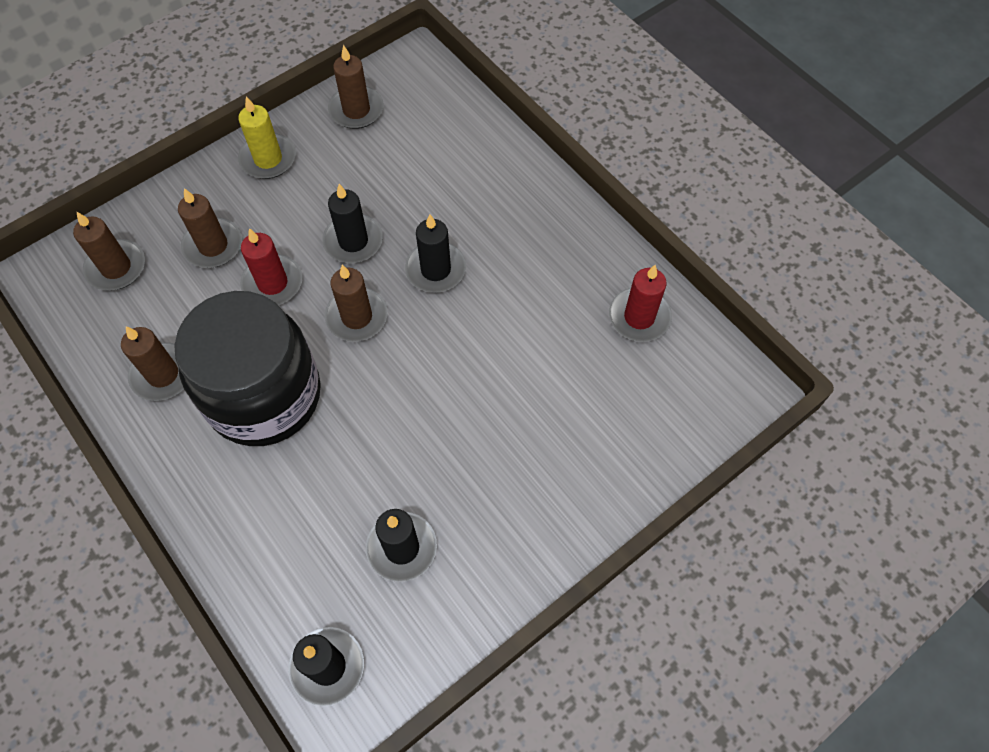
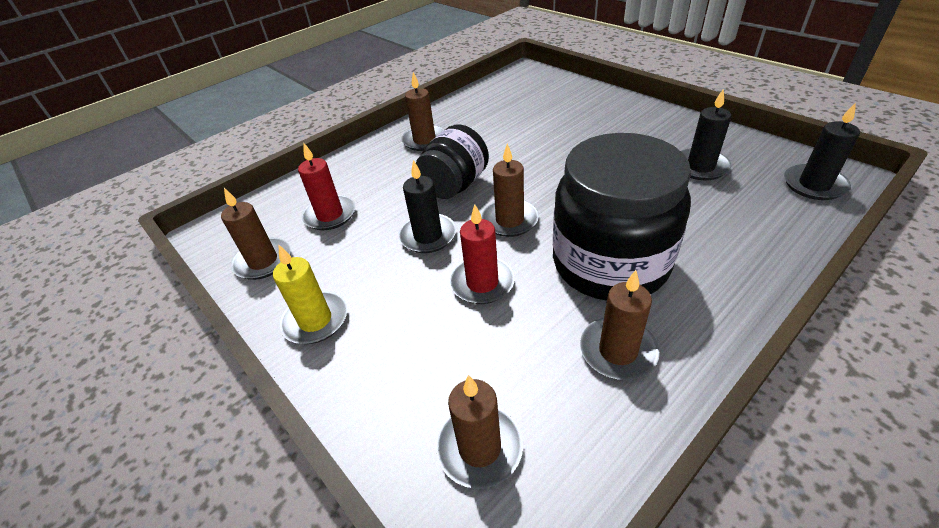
camera: 90 degrees left, 20 degrees down
(213, 245) = (438, 345): brown candle -> brown candle (424, 140)
(435, 269) = (455, 185): black candle -> black jar
(639, 317) = (483, 102): red candle -> red candle (330, 215)

